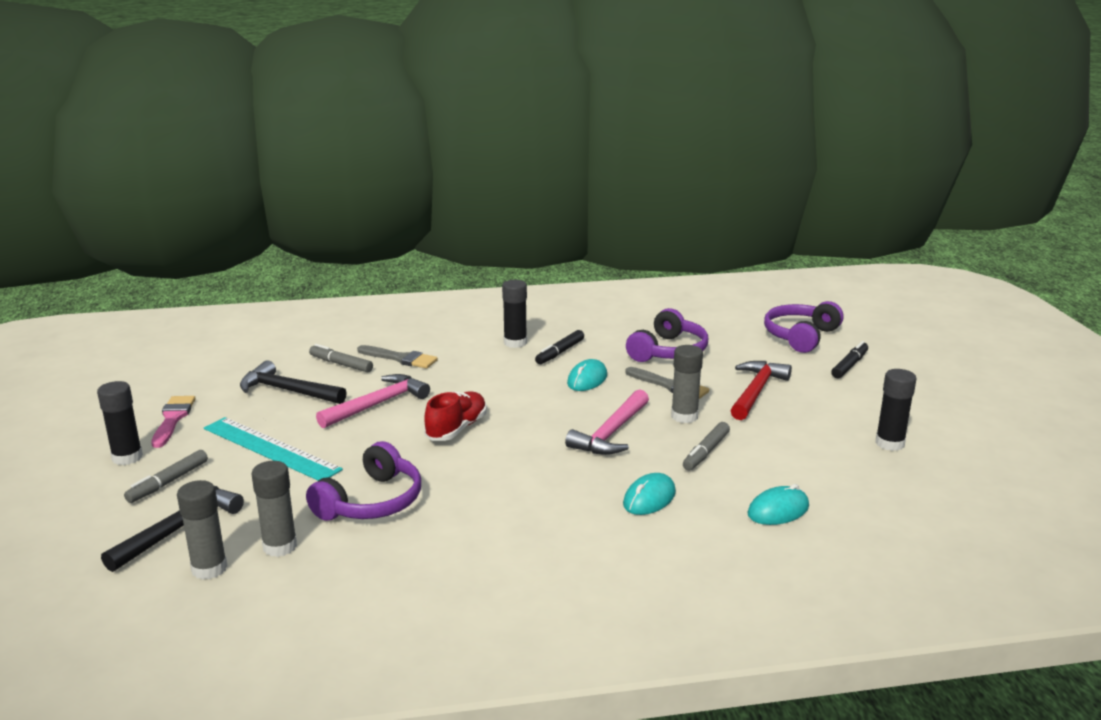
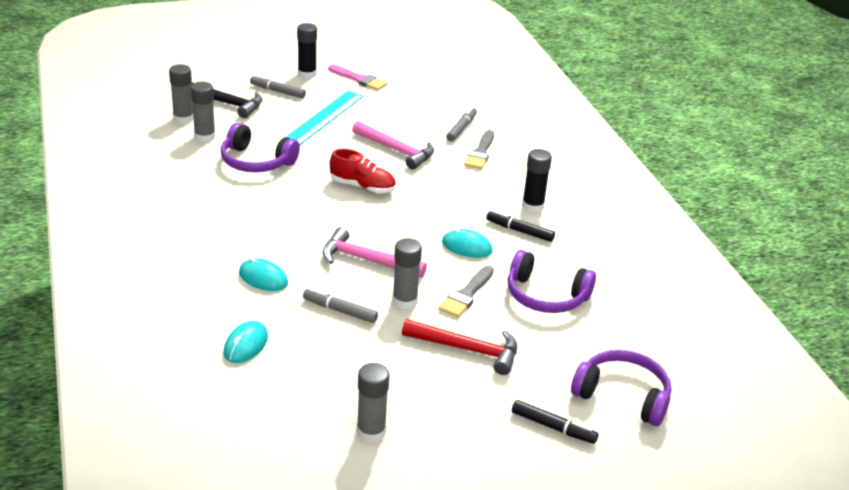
camera: 80 degrees right, 10 degrees up
(173, 419) = (359, 79): pink brush -> pink brush turned 45 degrees clockwise
(287, 391) = (410, 113): black hammer -> none
(778, 510) = (246, 345): turquoise mouse -> turquoise mouse turned 60 degrees clockwise
(889, 443) = (371, 432): black glue stick -> grey glue stick

